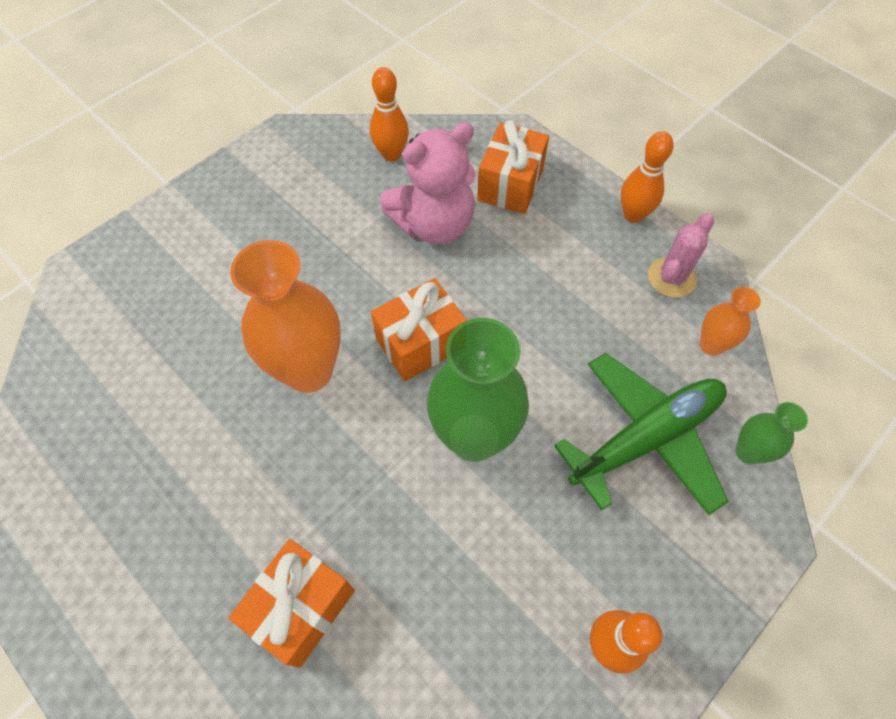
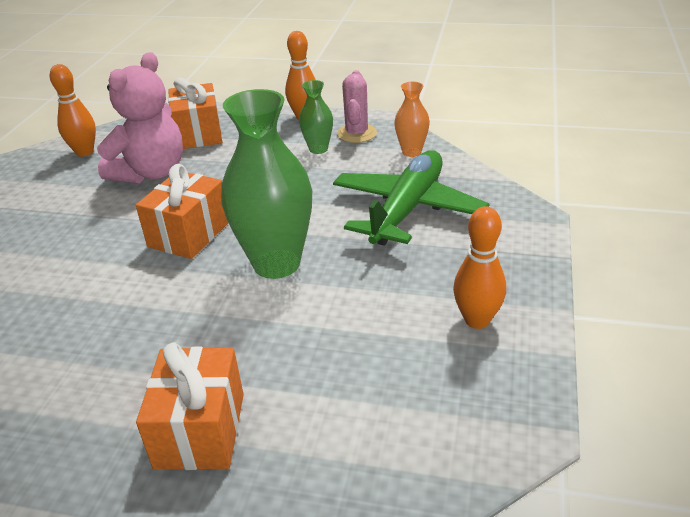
camera: 30 degrees left, 25 degrees down
(309, 371) = (97, 288): orange vase -> none
(748, 452) = (481, 187): green vase -> green vase (318, 149)

